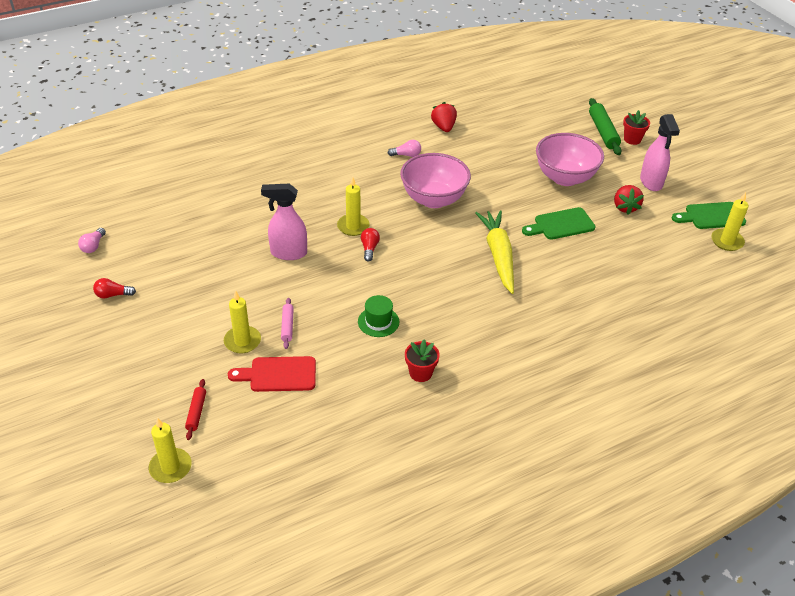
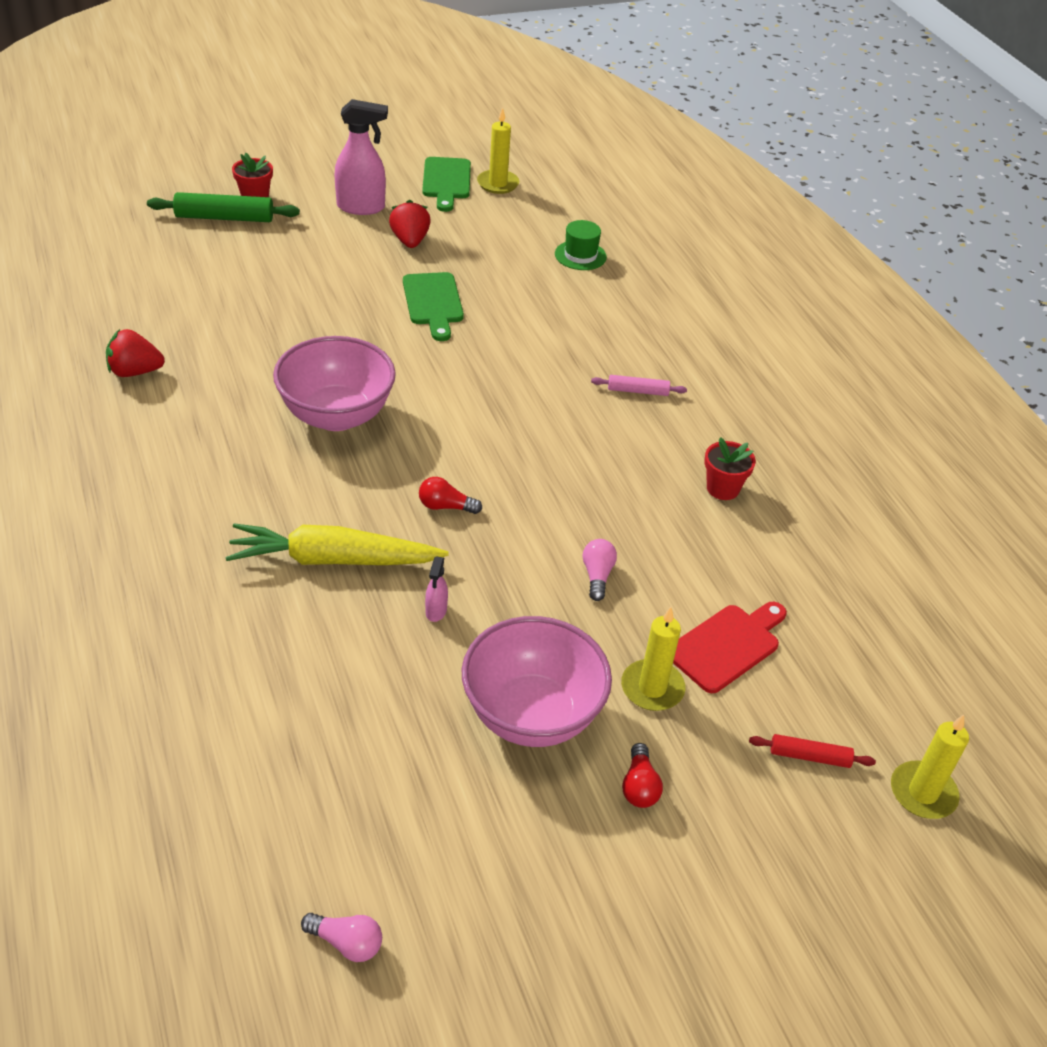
camera: 85 degrees left, 0 degrees up
(113, 295) = (512, 895): red light bulb -> red light bulb (639, 786)
(278, 374) = (727, 645): red cutting board -> red cutting board turned 135 degrees counterclockwise
(287, 326) = (620, 627): pink rolling pin -> pink rolling pin (638, 391)
(288, 253) = (436, 611): pink spray bottle -> pink spray bottle, size x0.47
(353, 226) = (383, 519): yellow candle -> none
(378, 322) = (618, 518): green hat -> green hat (580, 255)
(406, 155) = (200, 428): pink light bulb -> pink light bulb (597, 576)
(498, 255) = (489, 373): yellow carrot -> yellow carrot (333, 559)
(565, 178) = (325, 276): pink bowl -> pink bowl (531, 715)
(625, 207) = (410, 241): red strawberry -> red strawberry turned 105 degrees counterclockwise

